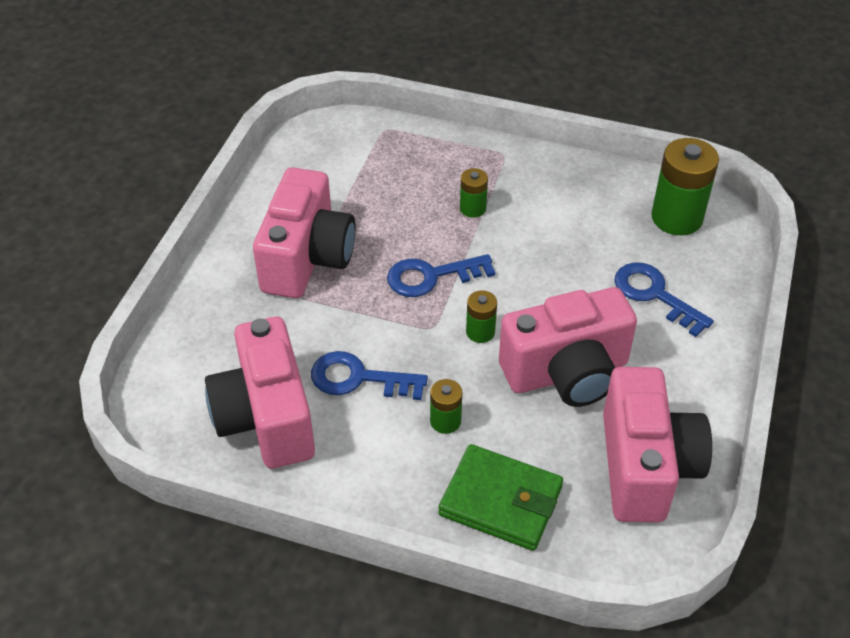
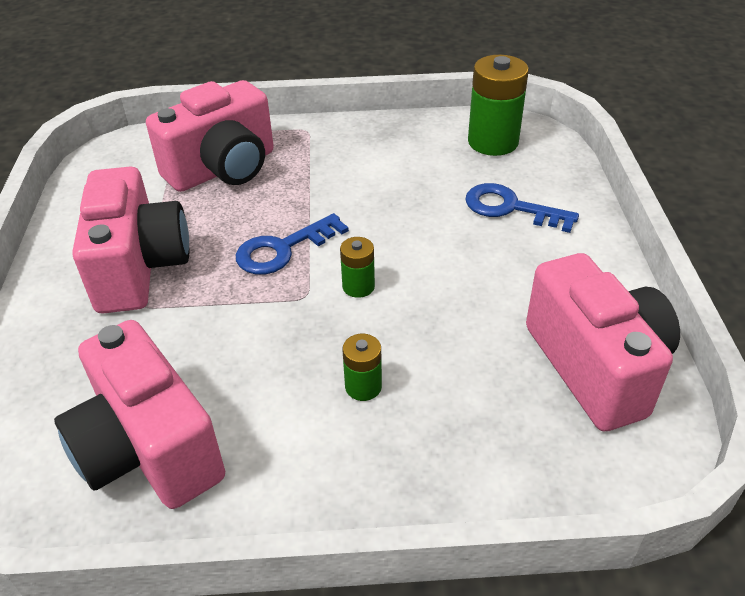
camera: 20 degrees left, 5 degrees down
(358, 378) = (245, 371): blue key -> none
(473, 208) = (298, 180): green battery -> none
(500, 501) = (466, 454): green wallet -> none
(567, 373) = (467, 300): pink camera -> pink camera (223, 169)

